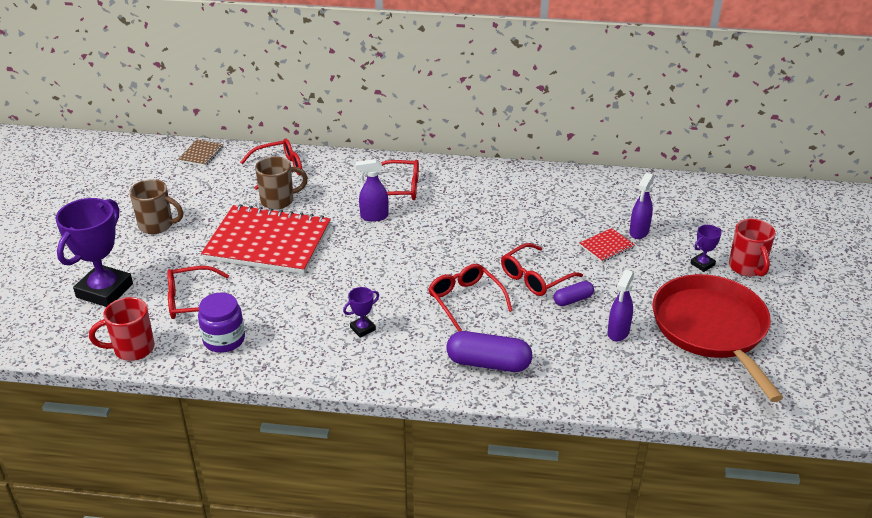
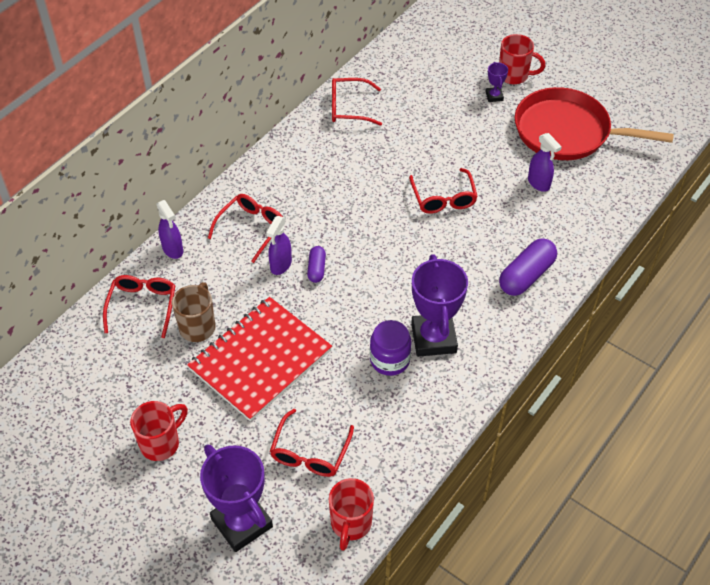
camera: 60 degrees left, 15 degrees up
(157, 225) = (161, 443): brown mug -> red mug
(201, 154) = (56, 361): brown notebook -> none
(224, 339) = (383, 445): purple jar -> purple jar (390, 360)
(362, 329) = (433, 338): purple trophy -> purple trophy, size x2.23
(465, 300) = (442, 255): red glasses -> red glasses (348, 108)
(573, 300) = (485, 189): purple capsule -> purple capsule (316, 269)
(606, 246) = (435, 137): red notebook -> none
(639, 232) = (431, 109): purple spray bottle -> purple spray bottle (173, 249)

